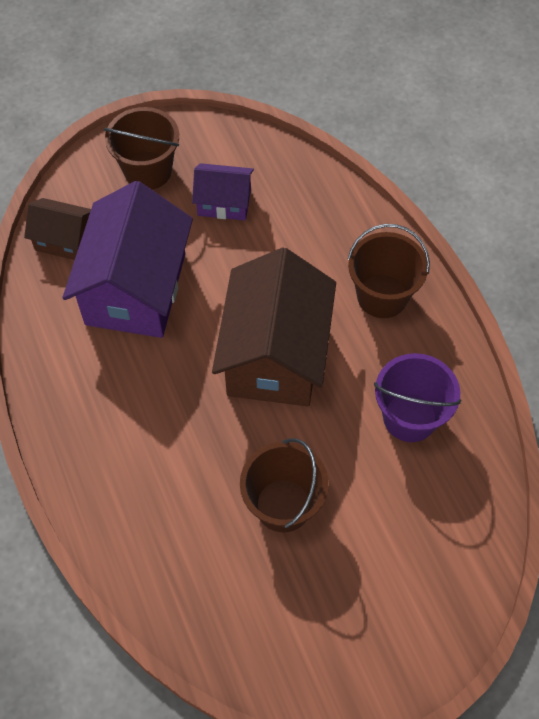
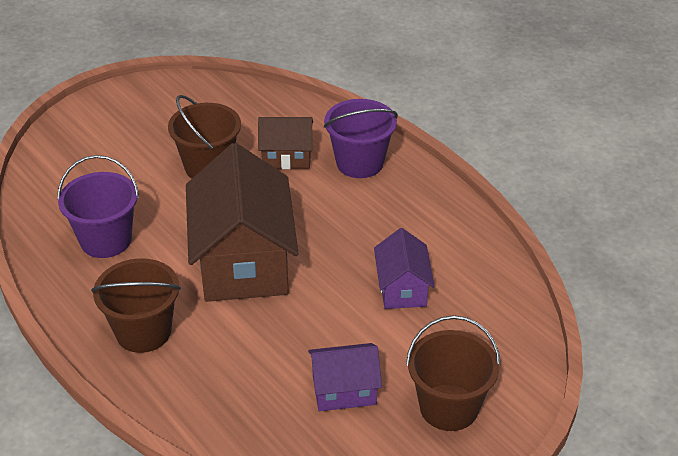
camera: 165 degrees right, 20 degrees down
(65, 240) = (499, 317): brown house -> brown house (286, 157)
(110, 468) = (359, 163): none -> purple bucket
(136, 289) = (402, 288): purple house -> purple house, size x0.51

